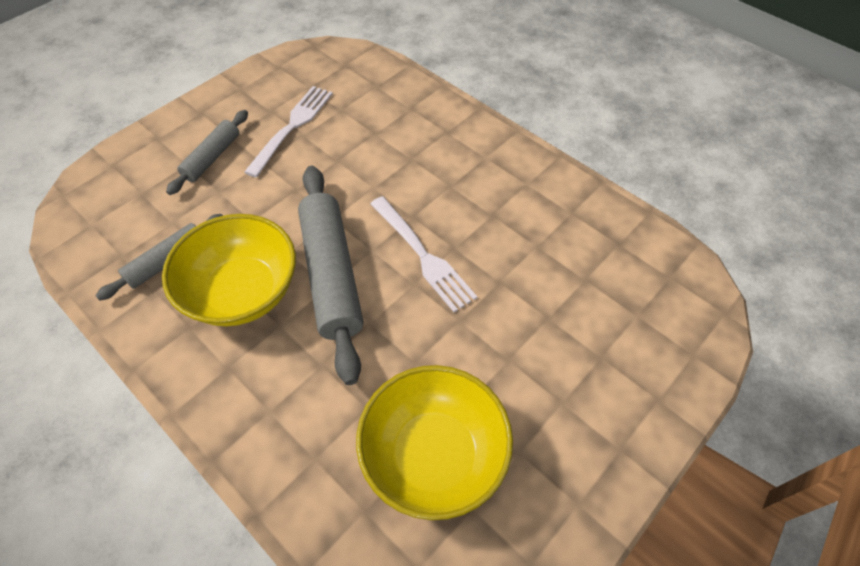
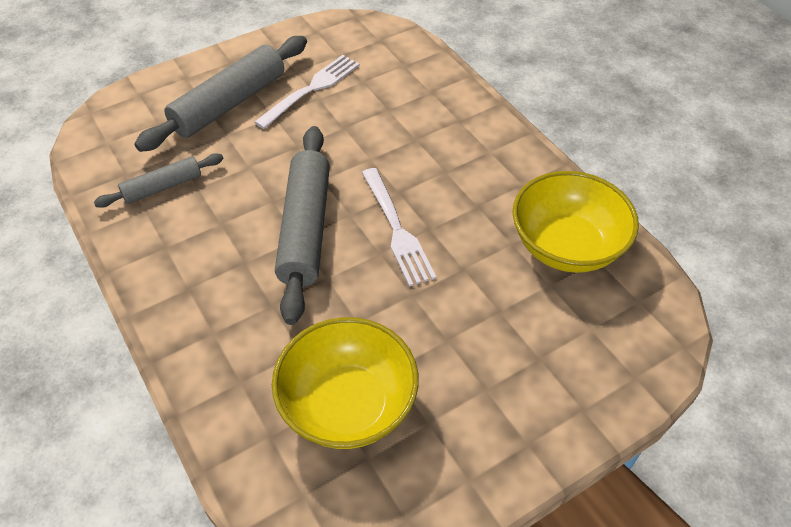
camera: 15 degrees right, 5 degrees down
(212, 157) = (229, 104): grey rolling pin -> grey rolling pin, size x1.80
(243, 292) = (221, 227): yellow bowl -> yellow bowl (566, 246)

